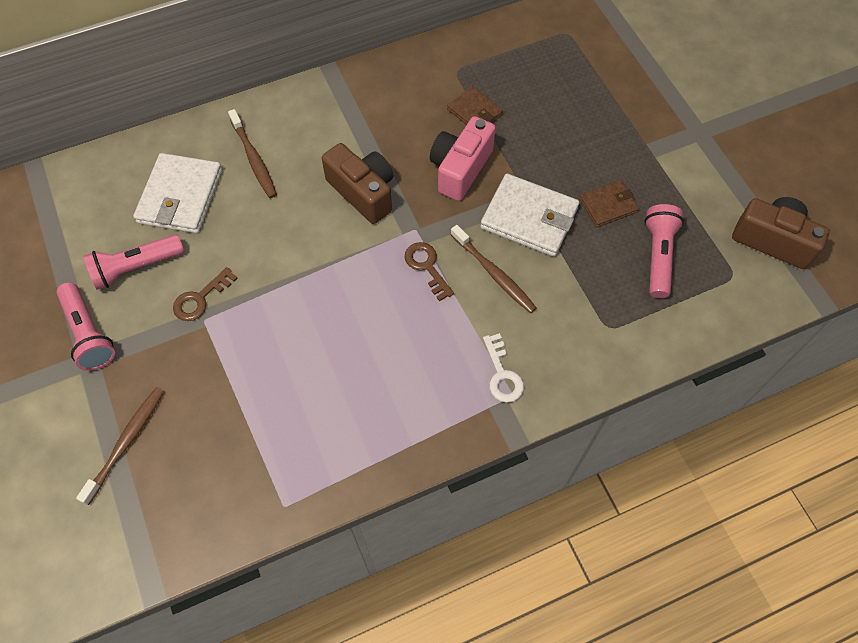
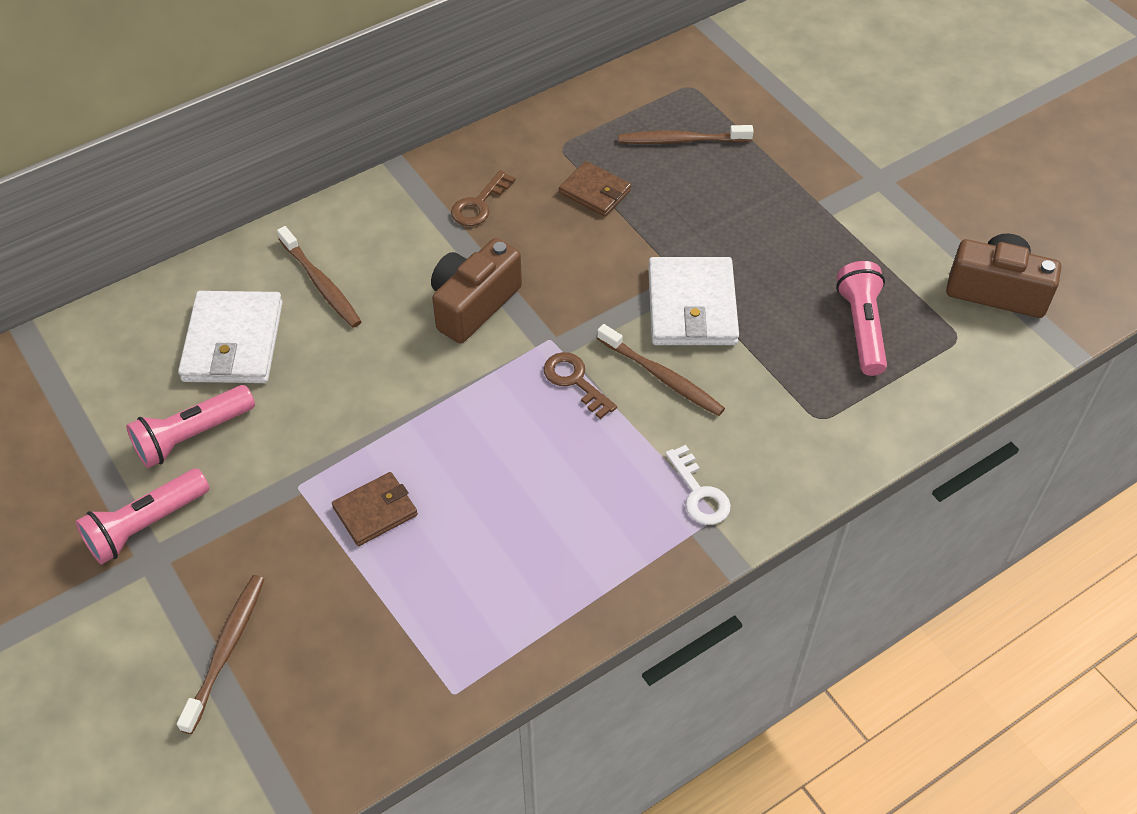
camera: 10 degrees left, 10 degrees down
(88, 333) = (145, 525): pink flashlight -> pink flashlight turned 90 degrees clockwise
(200, 299) = (287, 461): brown key -> brown key (479, 204)
(363, 192) = (473, 304): brown camera -> brown camera turned 90 degrees counterclockwise
(460, 169) = (591, 260): pink camera -> none
(529, 218) = (691, 306): white wallet -> white wallet turned 75 degrees clockwise
(549, 78) = (680, 140): none -> brown toothbrush
(608, 205) = (786, 278): brown wallet -> brown wallet (375, 511)

